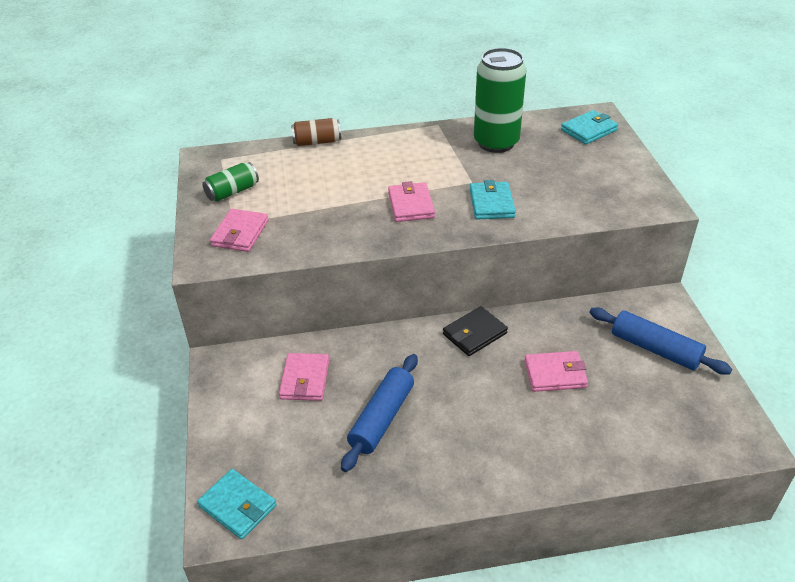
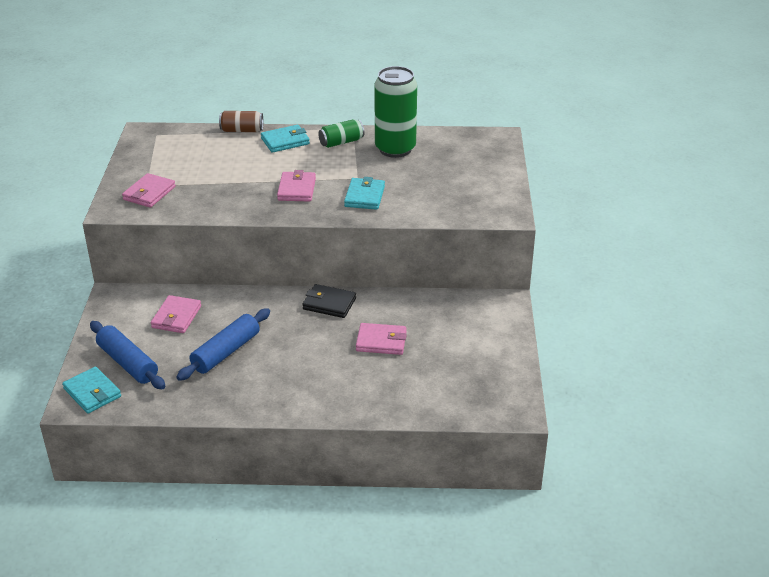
camera: 10 degrees right, 5 degrees down
(232, 192) = (155, 161): green can -> green can (341, 142)
(474, 334) = (329, 304): black wallet -> black wallet turned 45 degrees clockwise
(589, 130) = (483, 148): turquoise wallet -> turquoise wallet (285, 141)
(655, 349) = (476, 335): blue rolling pin -> blue rolling pin (128, 363)

